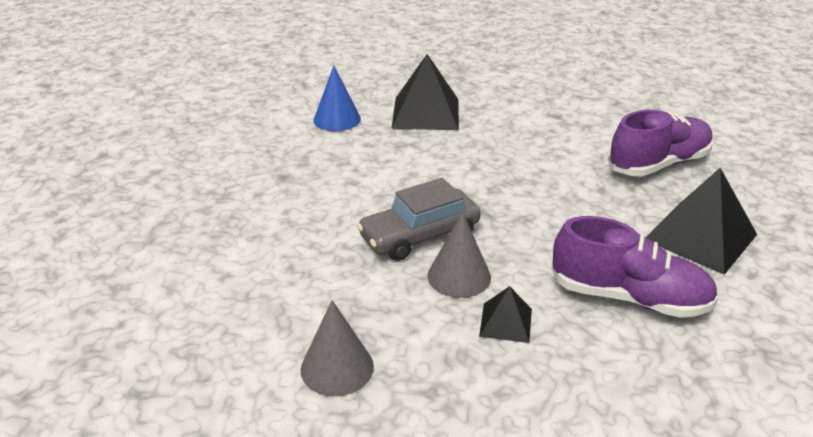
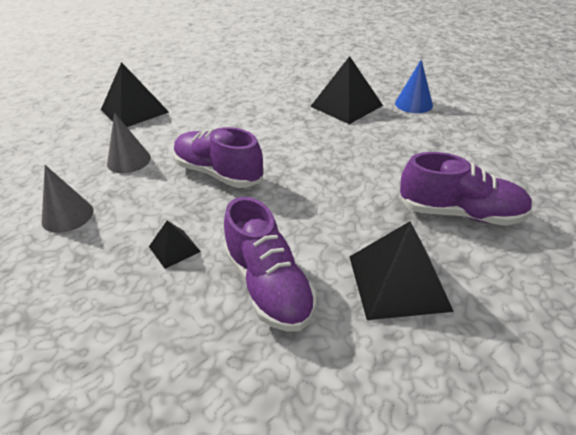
camera: 45 degrees right, 5 degrees up
(186, 223) = (134, 111): none -> black pyramid
(337, 119) = (289, 89): blue cone -> blue cone (413, 104)
(419, 236) = (218, 173): grey car -> purple shoe
(459, 276) = (198, 207): grey cone -> grey cone (129, 160)

